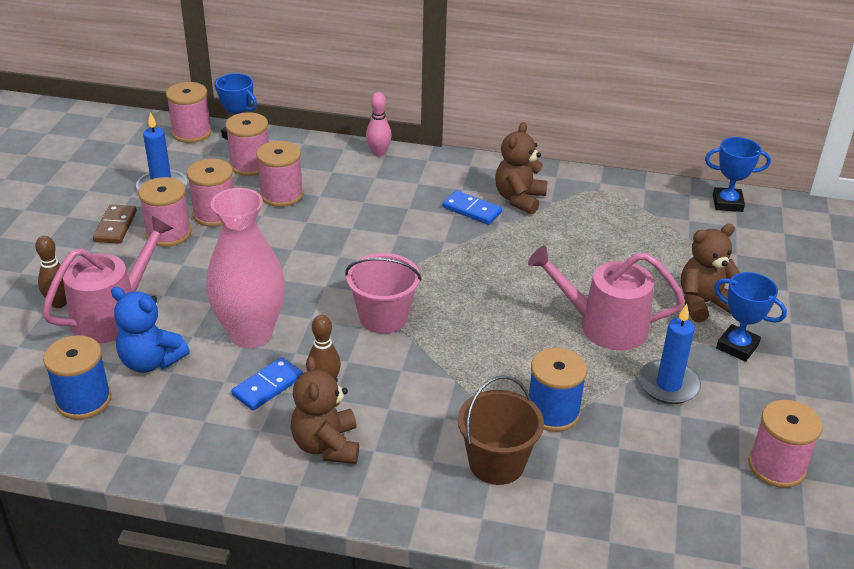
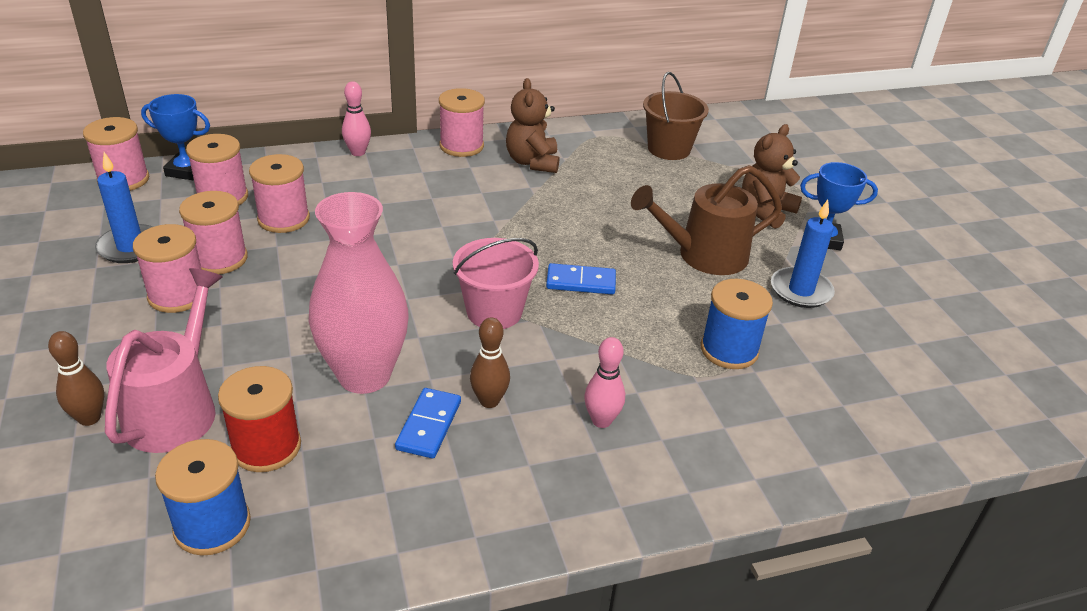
camera: 30 degrees left, 0 degrees up
(115, 226) = (101, 306): brown domino -> none
(151, 361) = (266, 447): blue teddy bear -> red spool
(326, 445) = (544, 466): brown teddy bear -> none
(397, 429) = (601, 420): none -> pink bowling pin
(472, 210) = (496, 183): blue domino -> blue domino (581, 282)
(496, 463) = (722, 418): brown bucket -> brown bucket (669, 149)
(604, 326) = (704, 255): pink watering can -> brown watering can
(727, 203) = (711, 122): blue trophy -> none
(776, 466) = (942, 331): pink spool -> pink spool (461, 146)

